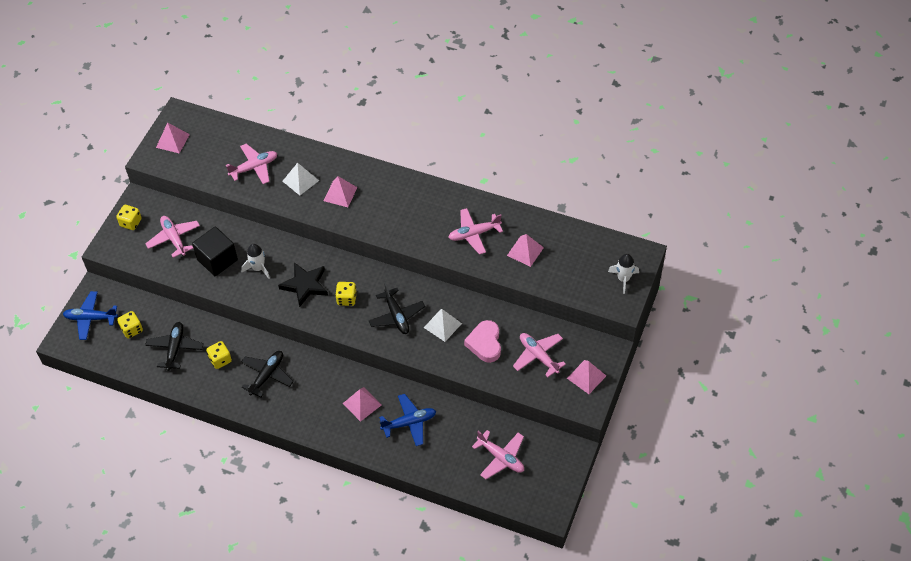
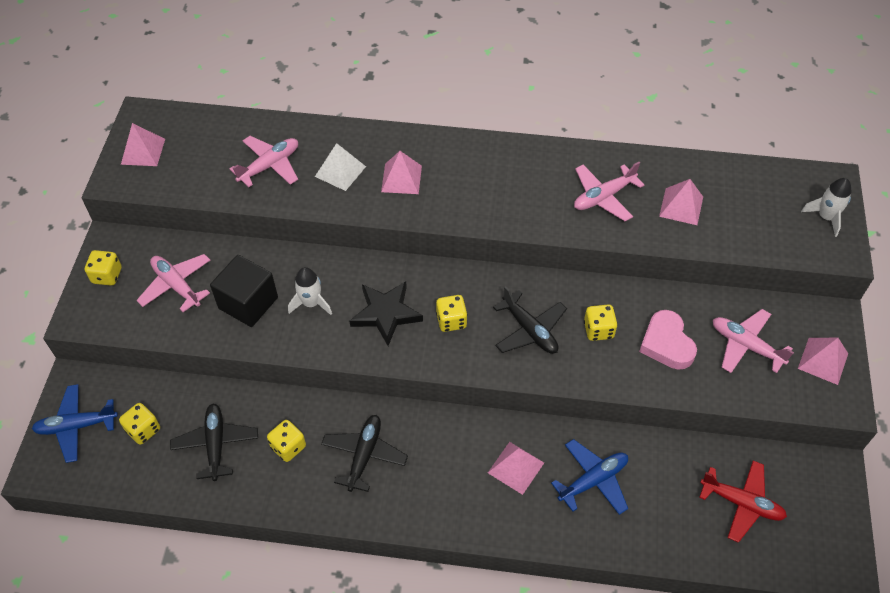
camera: 15 degrees left, 0 degrees up
(442, 325) = (598, 330): white pyramid -> yellow dice
(501, 457) = (741, 503): pink plane -> red plane

